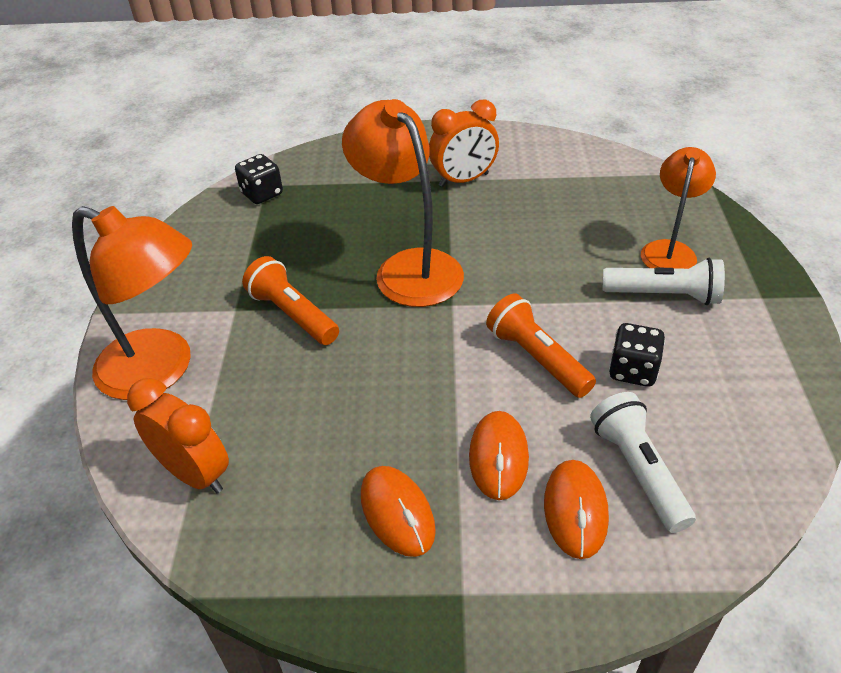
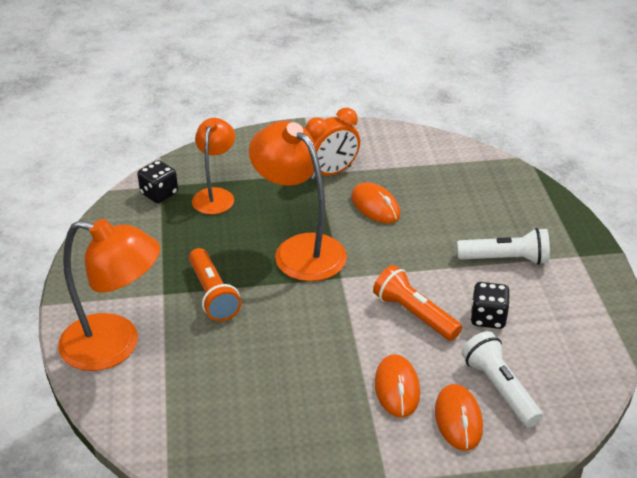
camera: 10 degrees left, 5 degrees down
(195, 474) = (167, 420): orange clock -> none
(293, 315) = (213, 294): orange flashlight -> orange flashlight turned 150 degrees counterclockwise
(397, 513) = (329, 433): orange mouse -> orange mouse (375, 206)
(669, 250) = (506, 223): orange lamp -> orange lamp (215, 195)

